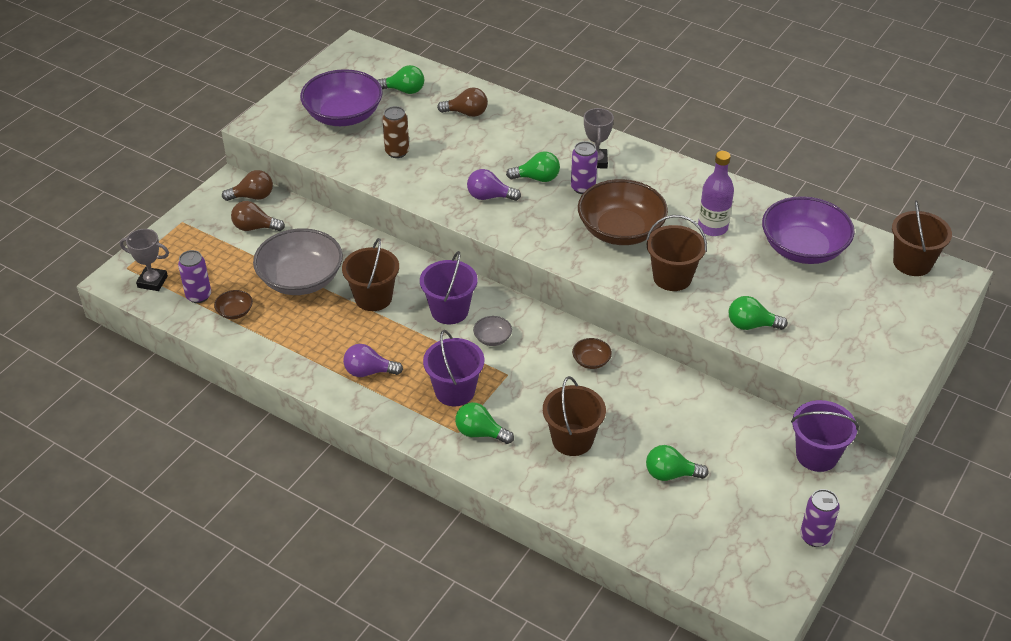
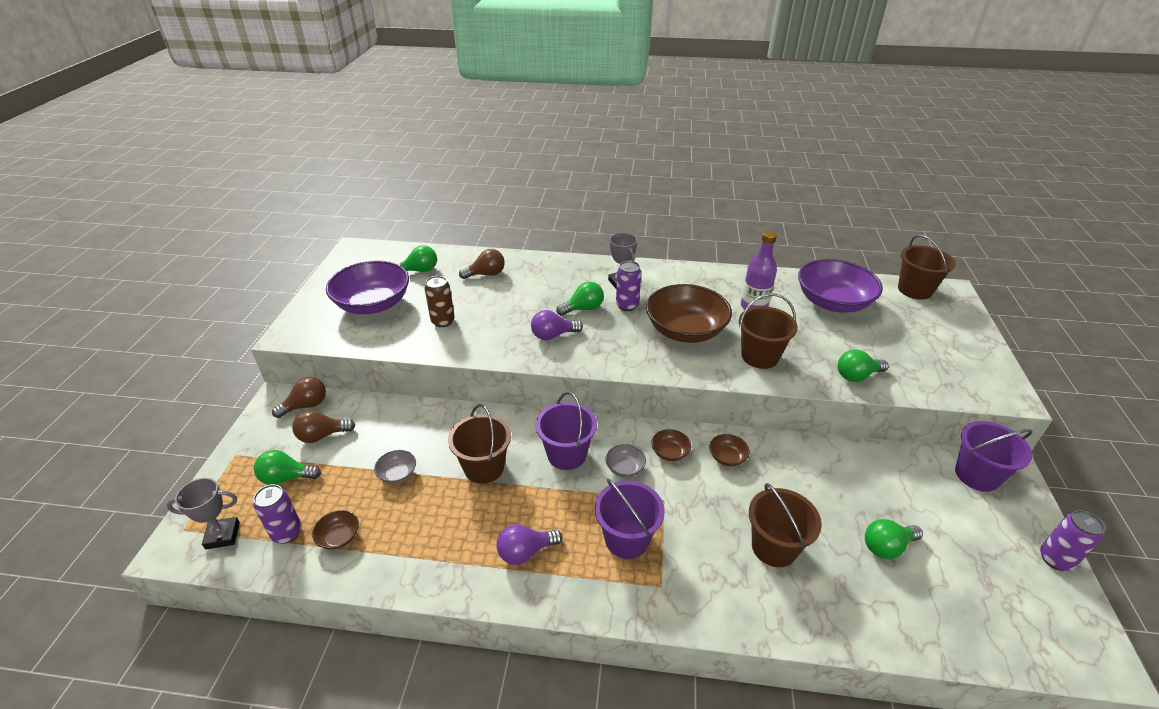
camera: 25 degrees left, 5 degrees down
(301, 279) = (397, 474): grey bowl -> grey bowl, size x0.42
(480, 433) = (683, 578): green light bulb -> green light bulb (286, 478)
(542, 339) = (670, 452): none -> brown bowl

